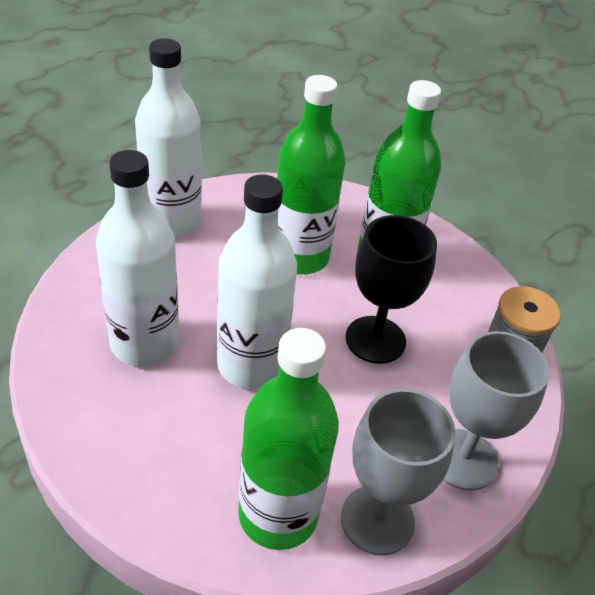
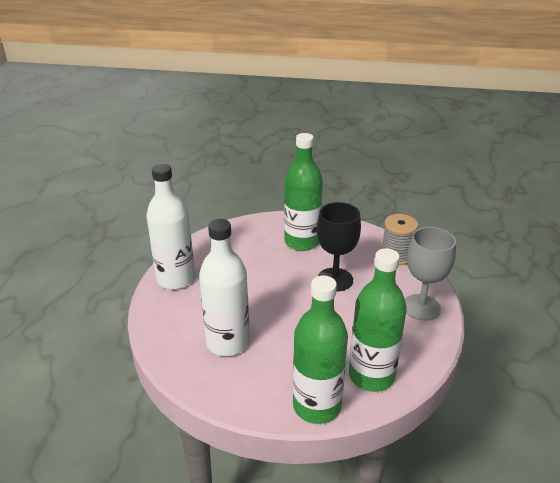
camera: 30 degrees left, 10 degrees down
(251, 365) = (290, 322): white bottle -> none
(299, 257) = (260, 262): green bottle -> green bottle (317, 406)
(377, 519) = (413, 351): grey goblet -> none

